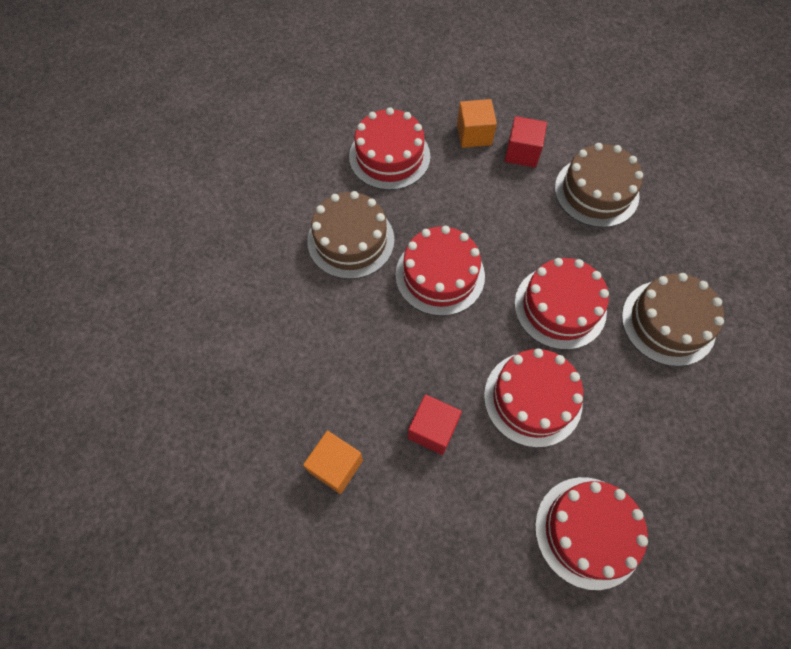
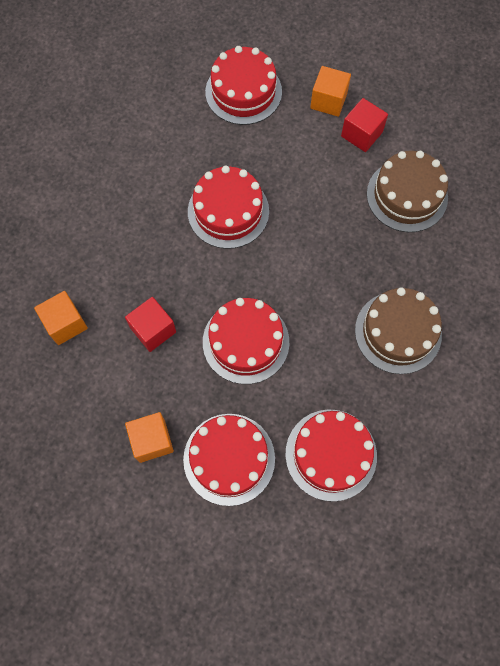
camera: 25 degrees right, 5 degrees up
(351, 240) = (171, 152): brown cake -> none
(498, 552) = (152, 440): none -> orange cube
(560, 307) = (313, 280): red cake -> red cake (331, 454)

